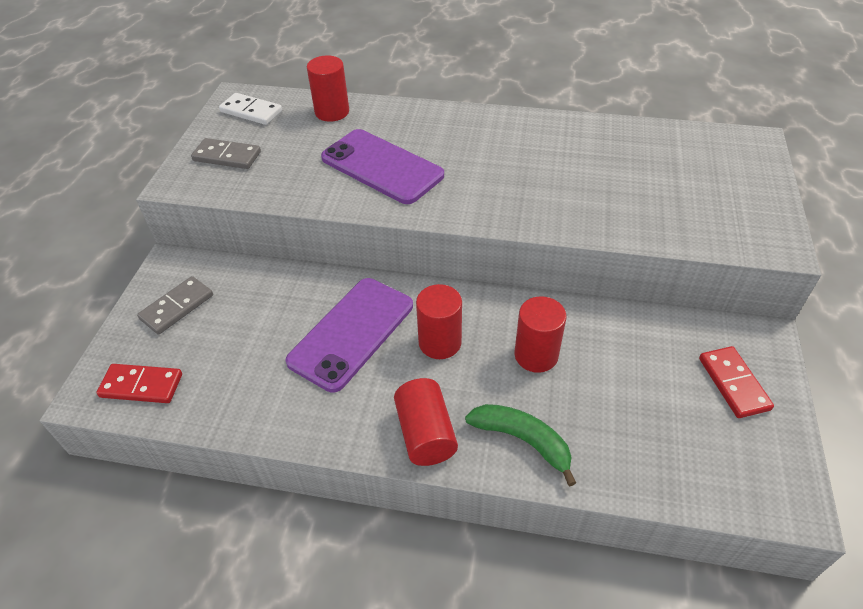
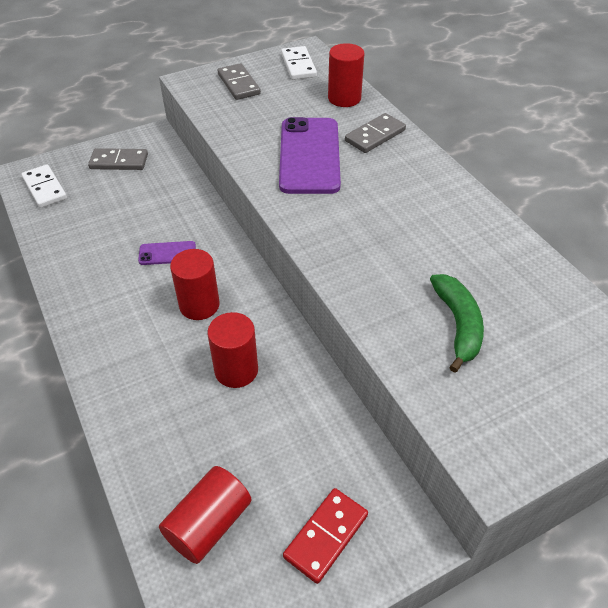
camera: 50 degrees right, 0 degrees up
(141, 385) = (45, 188): red domino -> white domino
(352, 333) = (167, 253): purple phone -> purple phone, size x0.47
(400, 122) = (375, 135): none -> grey domino
(425, 433) = (105, 345): red cylinder -> red cylinder (208, 524)
(523, 440) = (141, 407): green banana -> green banana (458, 325)

